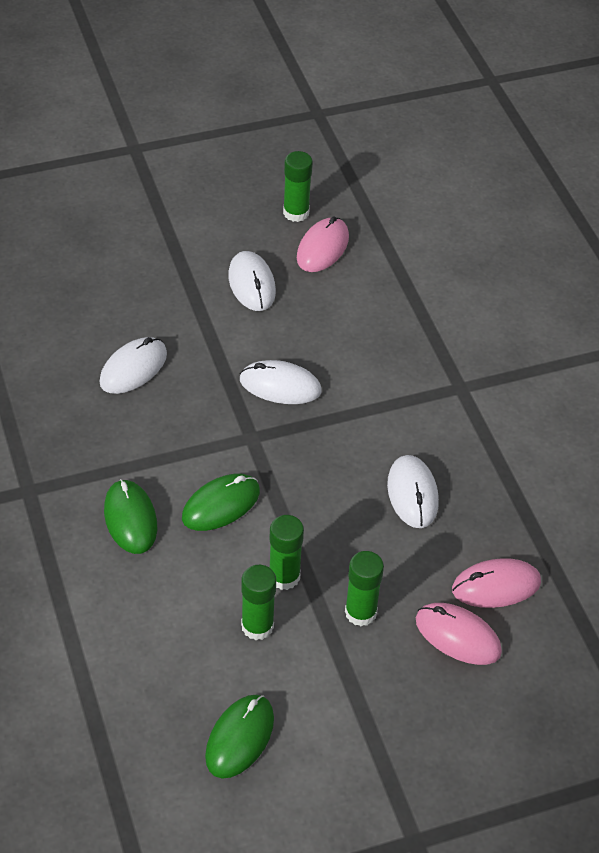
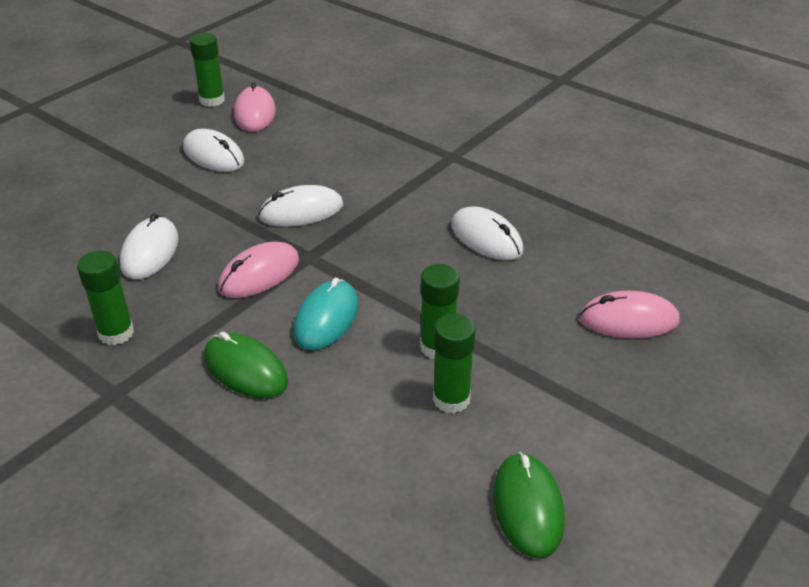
camera: 30 degrees left, 10 degrees down
(221, 505) = (326, 318): green mouse -> turquoise mouse
(360, 612) = (532, 342): green glue stick -> green glue stick (116, 333)
(496, 586) = (619, 270): pink mouse -> pink mouse (259, 274)

